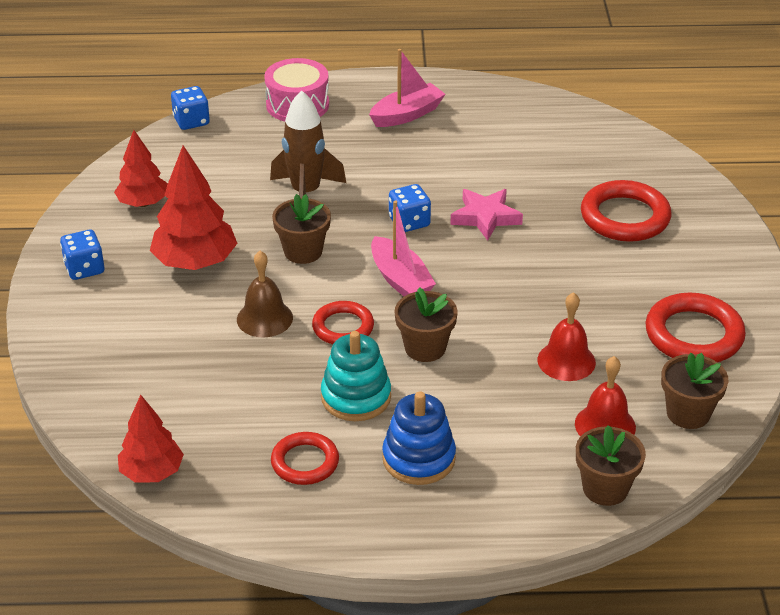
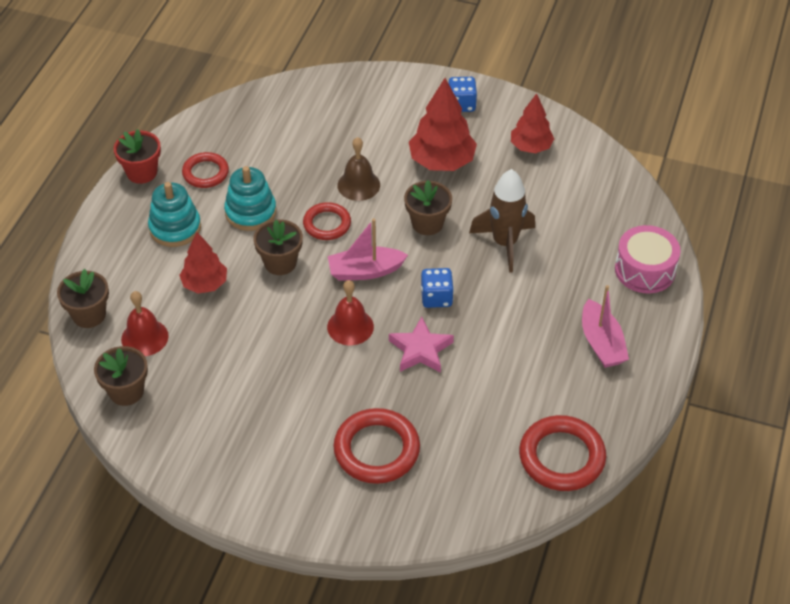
camera: 110 degrees right, 10 degrees up
(152, 472) = (239, 104): red tree -> red tree (205, 284)
(191, 121) = (641, 195): blue dice -> none
(333, 529) = (142, 172): none -> red flower pot
(418, 458) = (175, 228): blue stacking toy -> turquoise stacking toy
(566, 361) = (221, 340): red bell -> red bell (350, 326)
(694, 335) = (205, 433): red ring -> red ring (561, 457)

